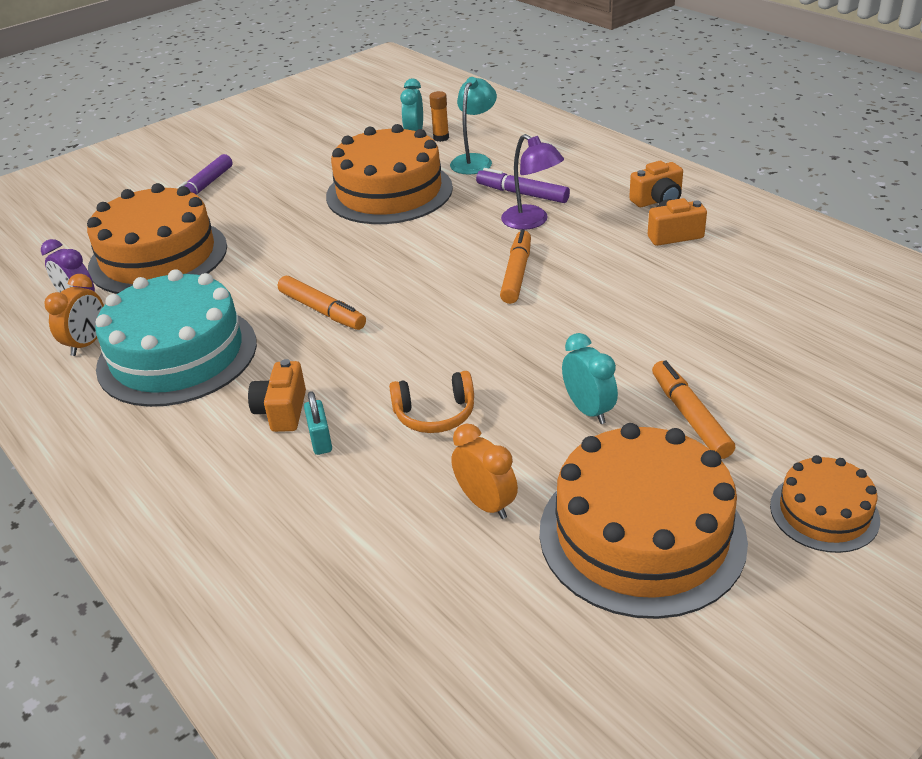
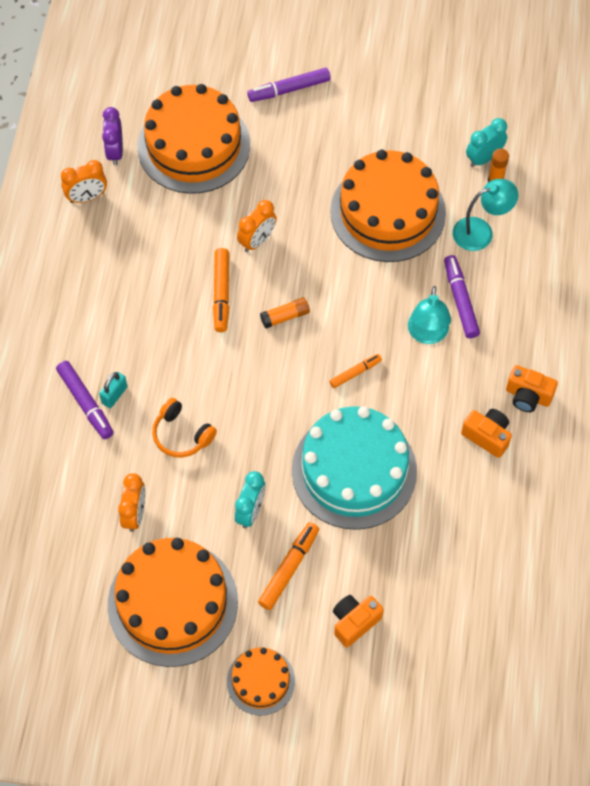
camera: 45 degrees right, 25 degrees up
(177, 355) = (118, 255): turquoise cake -> turquoise cake (354, 470)
(282, 411) = (119, 355): orange camera -> orange camera (354, 622)
(297, 468) = (85, 403): none -> purple marker
(305, 266) = (257, 241): none -> orange clock
(402, 285) = (285, 316): none -> orange glue stick
(517, 273) = (355, 373): orange marker -> orange marker, size x0.63
(531, 222) = (427, 334): purple lamp -> turquoise lamp

